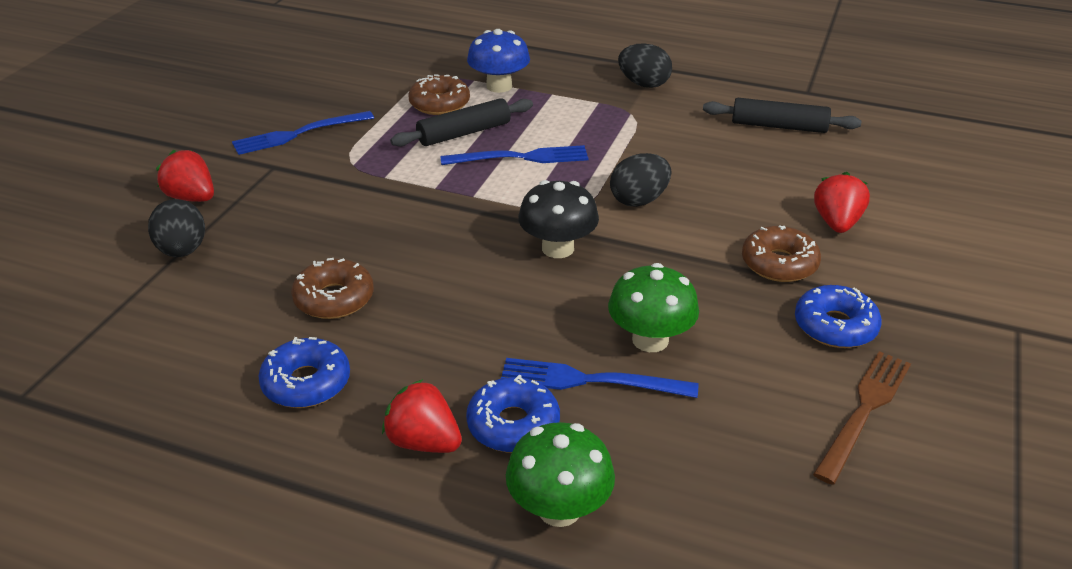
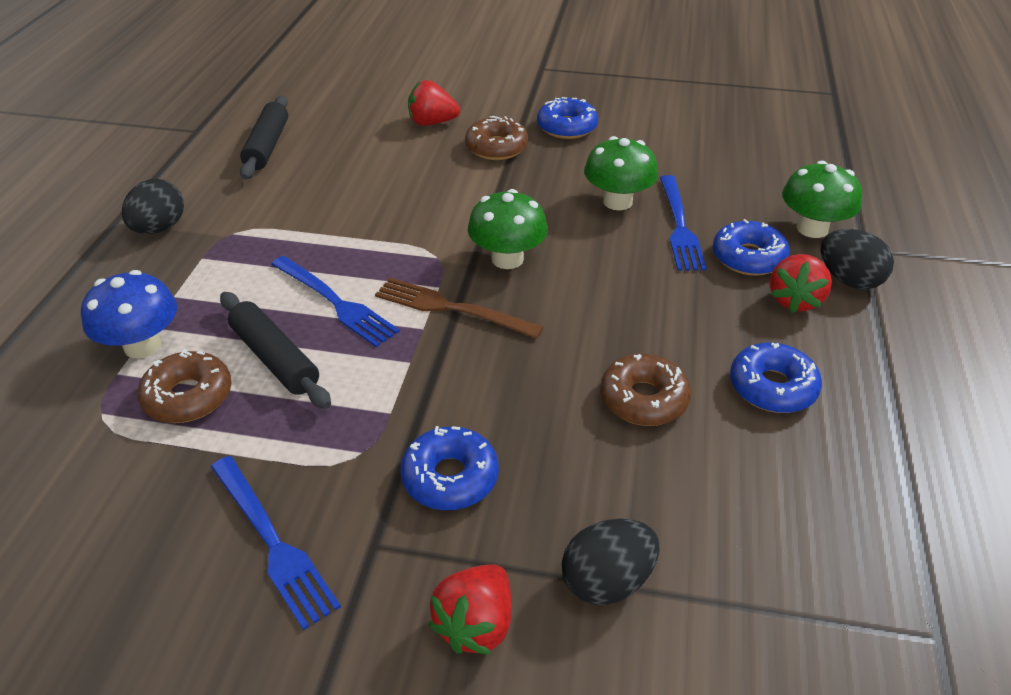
camera: 100 degrees left, 5 degrees up
(309, 197) = (450, 477): none -> blue donut
(521, 158) = (335, 303): blue fork -> blue fork turned 150 degrees clockwise
(558, 248) = (507, 259): black mushroom -> green mushroom
(639, 200) = (413, 218): black egg -> black egg (848, 280)
(864, 411) = (649, 120): brown fork -> brown fork (451, 308)

